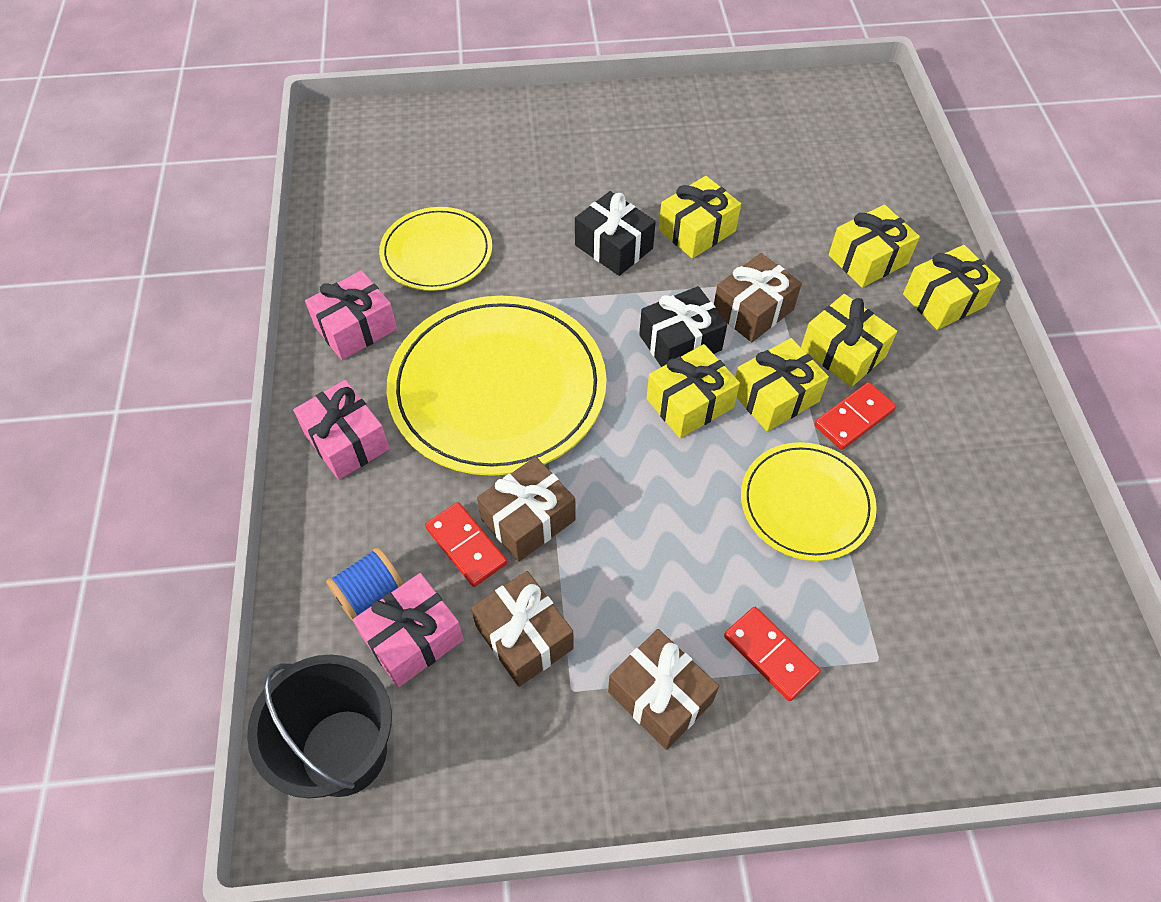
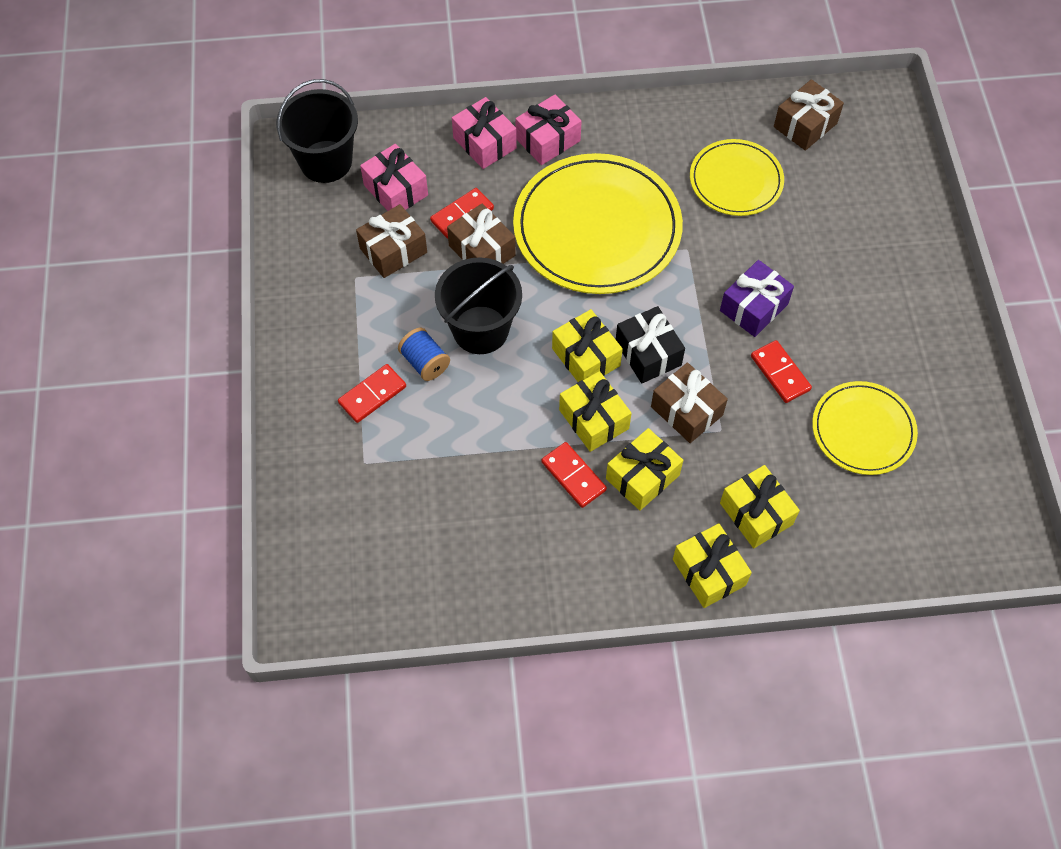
camera: 90 degrees right, 5 degrees up
(356, 328) = (652, 135): pink gift -> pink gift (484, 143)
(369, 593) = (429, 164): blue spool -> blue spool (425, 362)
(613, 247) = (753, 307): black gift -> purple gift
(656, 519) = (480, 330): none -> black bucket
(660, 696) = (347, 327): brown gift -> brown gift (805, 125)
(697, 231) = (780, 373): yellow gift -> red domino
(806, 503) = (492, 431): yellow plate -> yellow plate (863, 430)

